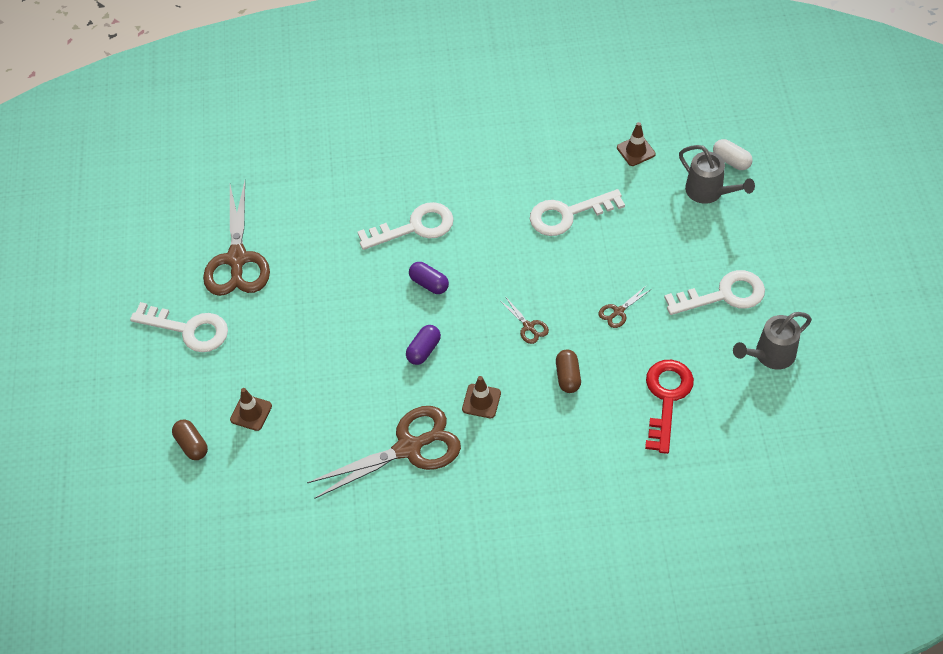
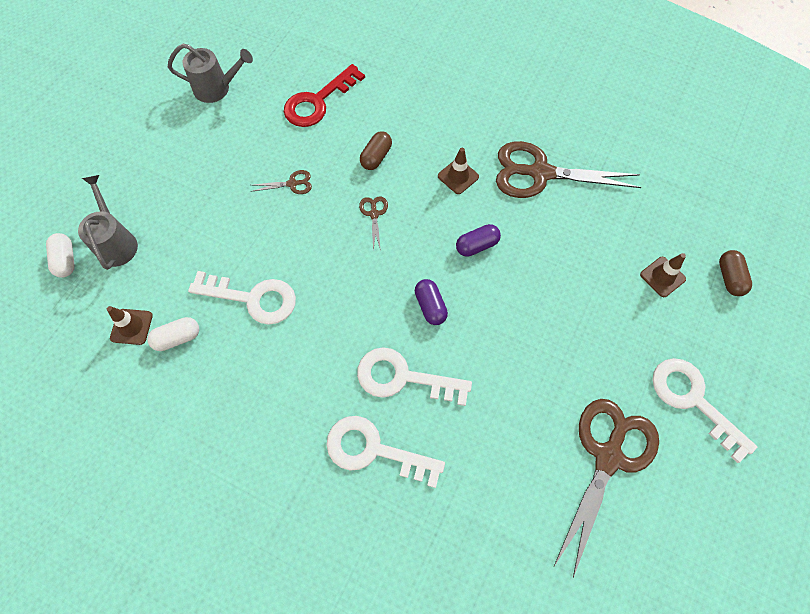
camera: 150 degrees left, 10 degrees up
(596, 162) = (177, 338): none -> white capsule
(723, 295) = (201, 149): white key -> white key (374, 450)

